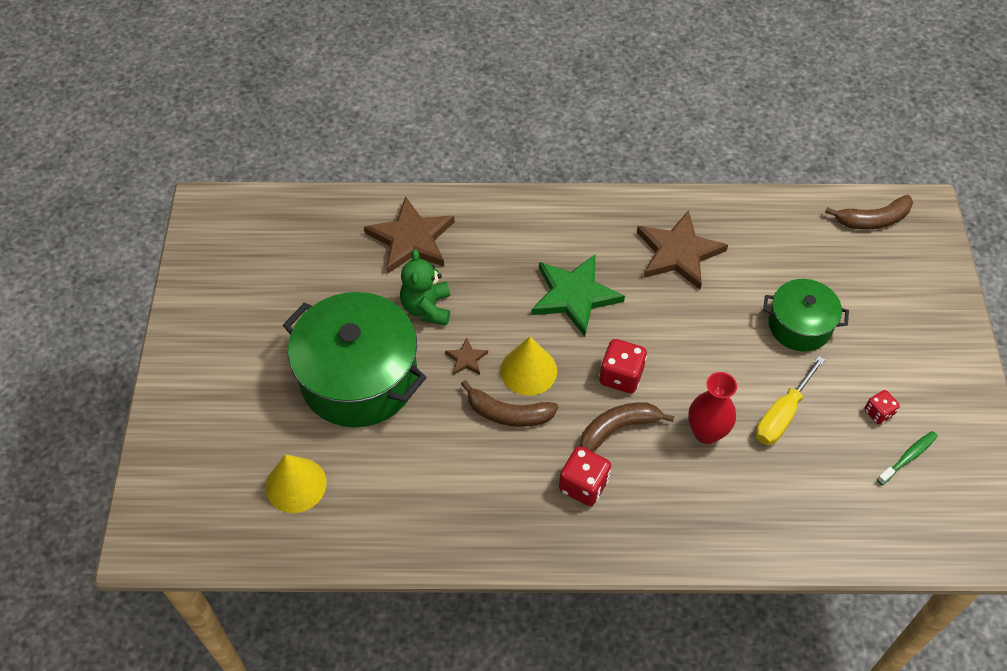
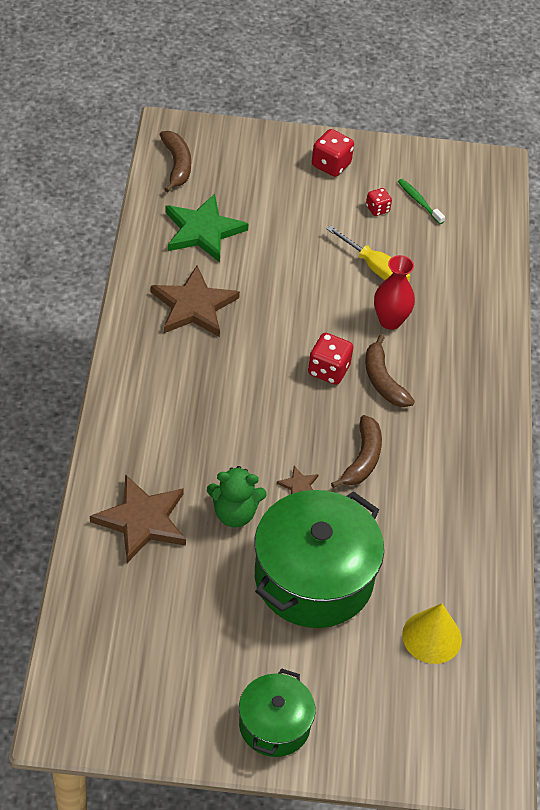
camera: 90 degrees left, 5 degrees down
(528, 370) = (316, 438): yellow cone -> none
(574, 295) = (234, 392): green star -> green star (203, 231)
(583, 485) = (438, 413): red dice -> red dice (331, 165)
(799, 325) = (286, 238): green pot -> green pot (274, 725)

